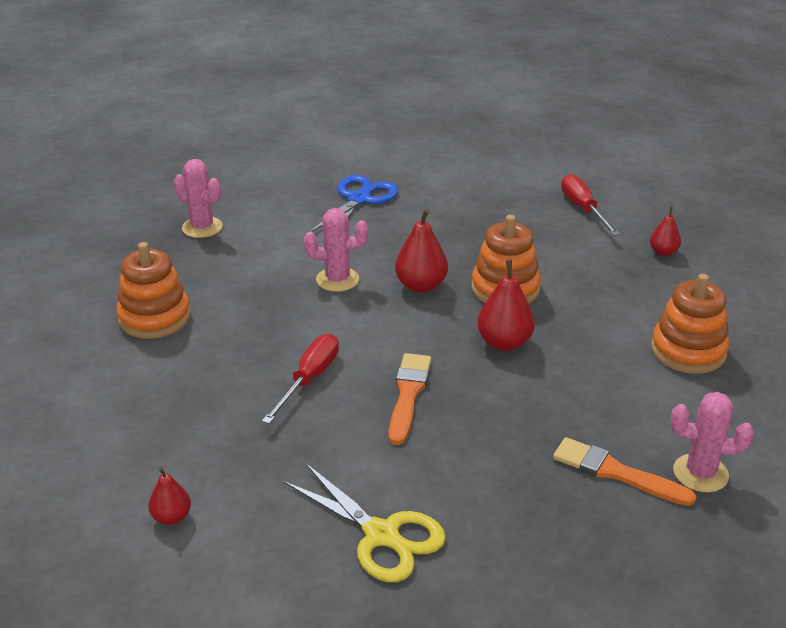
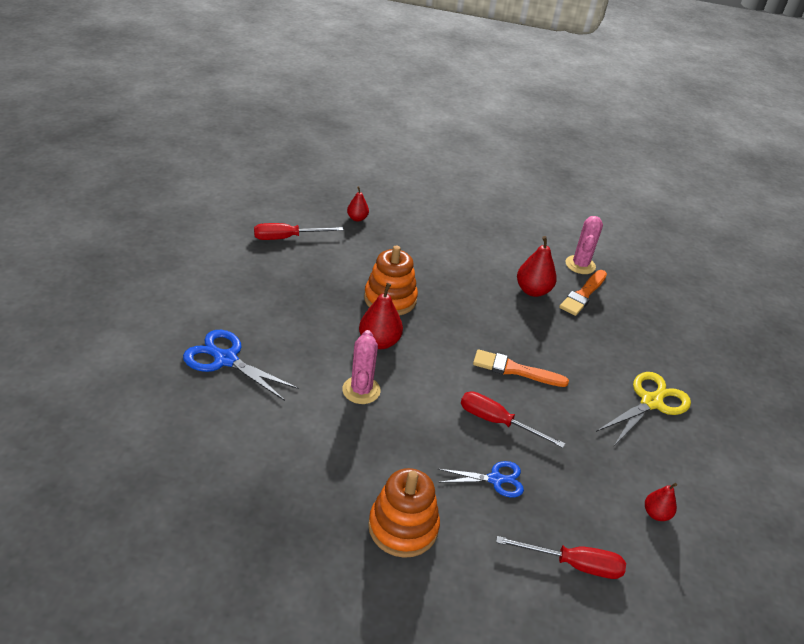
camera: 90 degrees left, 5 degrees up
(102, 436) = (573, 564): none -> red screwdriver
(202, 227) = (241, 485): pink cactus -> none
(219, 378) = (495, 479): none -> blue scissors
(504, 343) = (457, 313): red pear -> red pear (532, 291)
(688, 351) = (470, 239): orange stacking toy -> none

